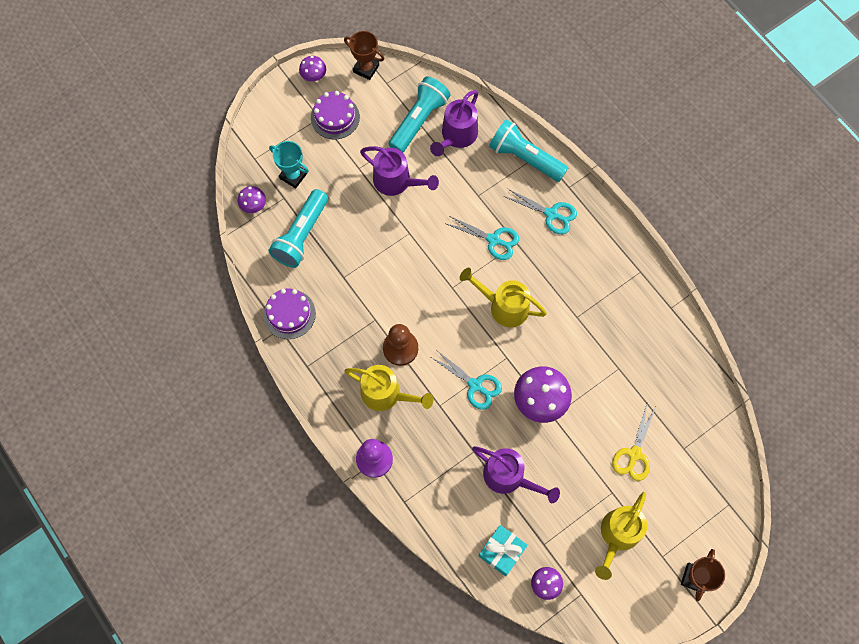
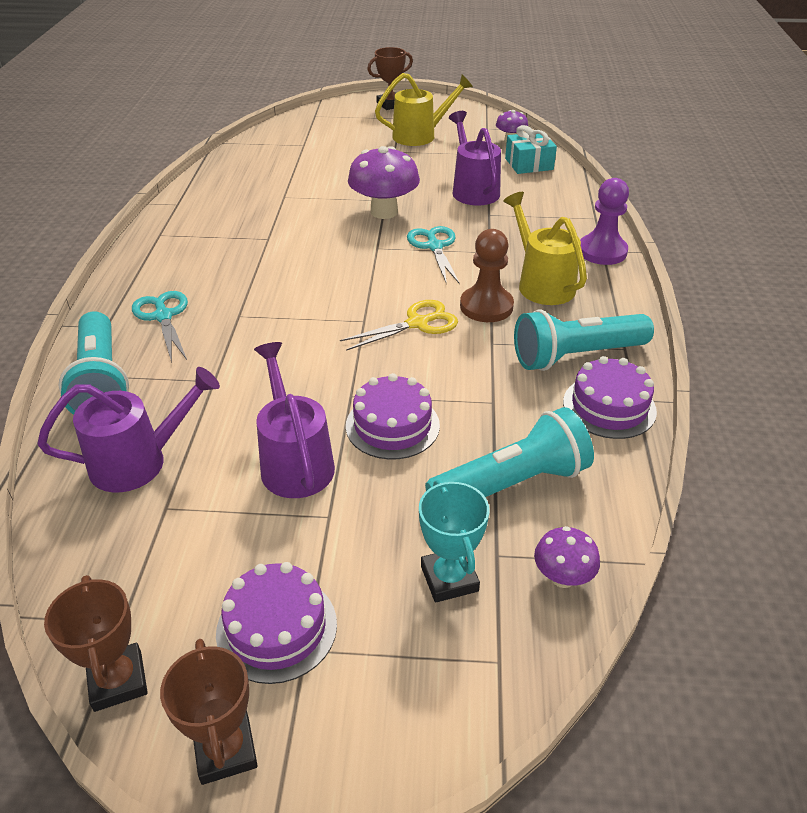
camera: 140 degrees left, 30 degrees down
(314, 76) = (225, 750): purple mushroom -> brown trophy
(375, 230) = (392, 425): none -> purple cake
(418, 120) = (157, 520): turquoise flashlight -> turquoise flashlight (576, 356)
(493, 240) = (259, 332): turquoise scissors -> none
(503, 306) = (328, 279): yellow watering can -> none
(634, 454) = (347, 157): yellow scissors -> yellow scissors (417, 323)

